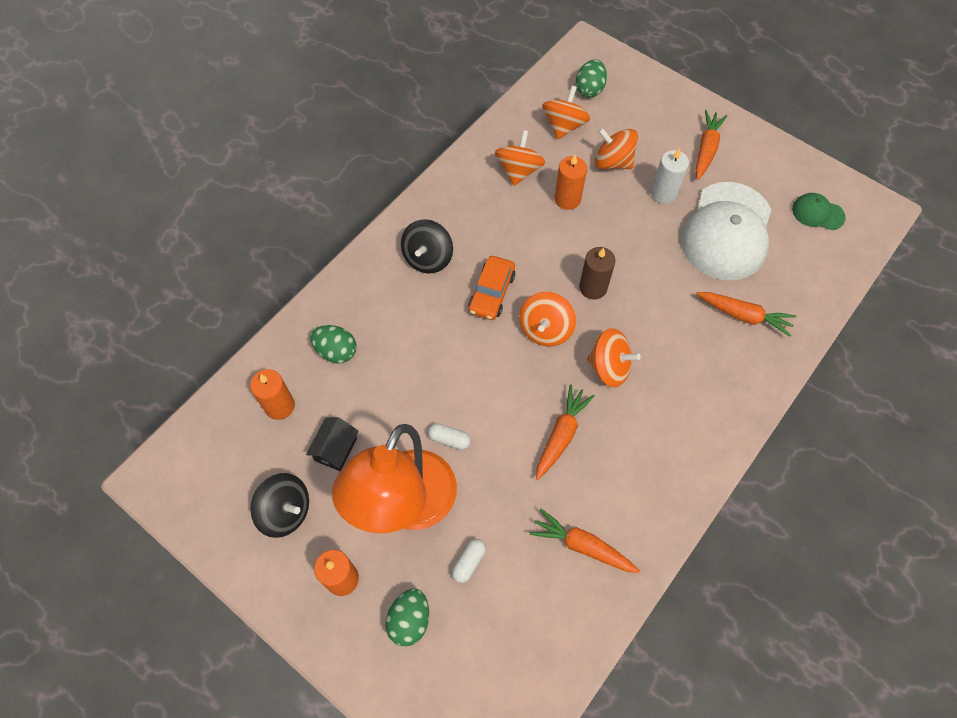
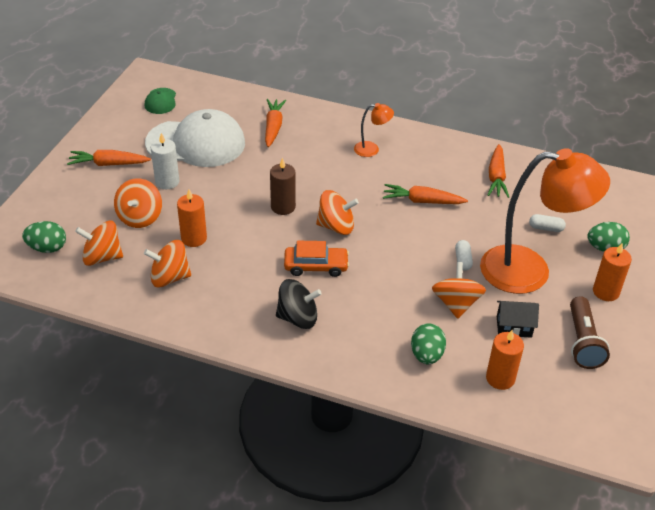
camera: 110 degrees left, 20 degrees down
(286, 511) = (583, 342): black spinning top -> brown flashlight
(609, 367) = (352, 186): orange spinning top -> orange spinning top (456, 303)
(675, 412) = (372, 149): none -> orange lamp

